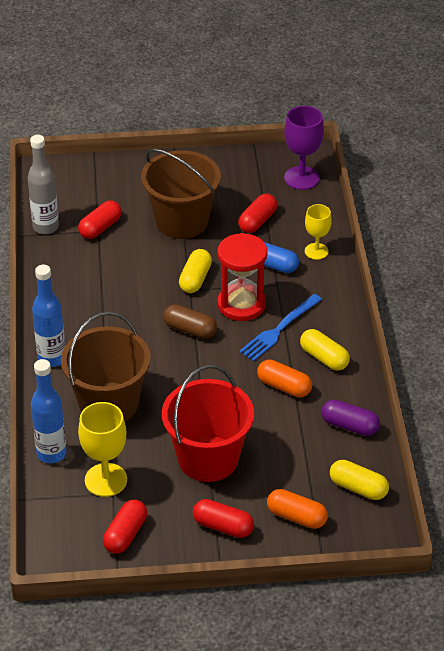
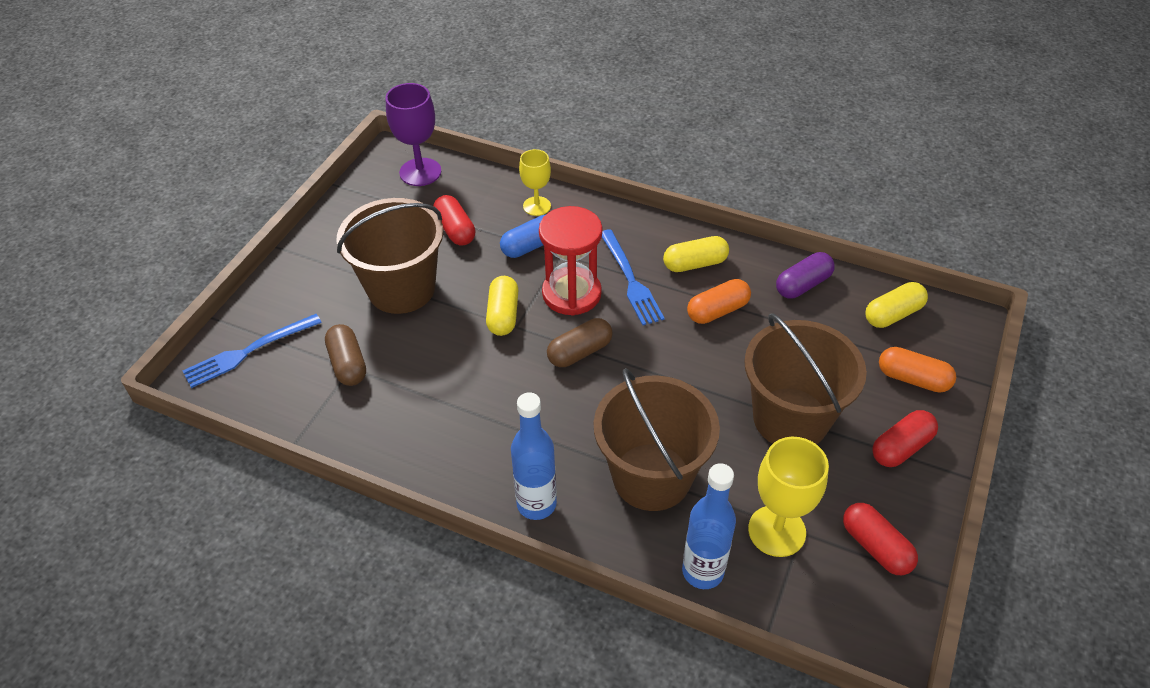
camera: 60 degrees left, 5 degrees up
(45, 227) = (299, 416): grey bottle -> none
(78, 181) = (248, 352): none -> blue fork
(100, 228) = (348, 364): red capsule -> brown capsule
(195, 279) = (503, 315): yellow capsule -> yellow capsule turned 45 degrees clockwise
(208, 458) = (790, 418): red bucket -> brown bucket
(296, 517) = (913, 379): orange capsule -> orange capsule turned 60 degrees clockwise

